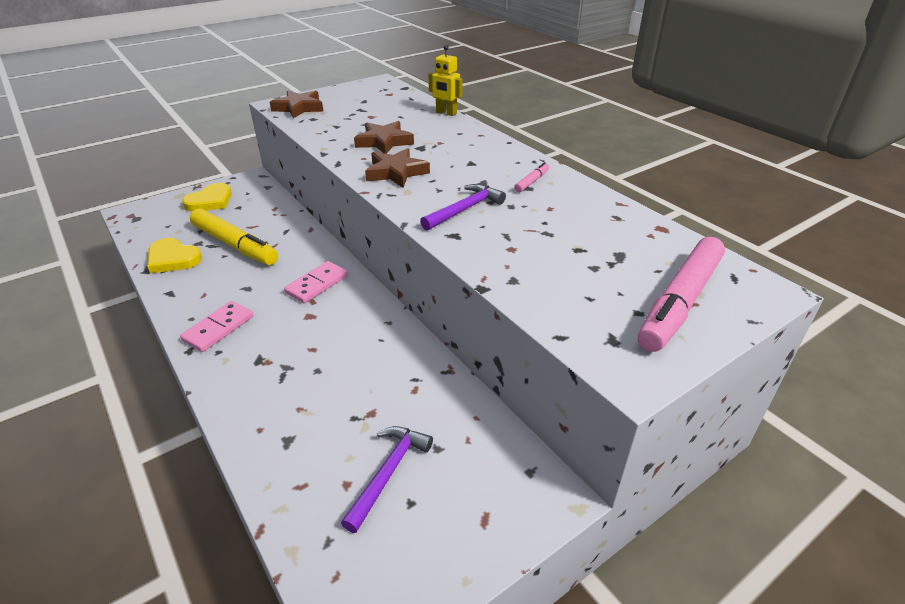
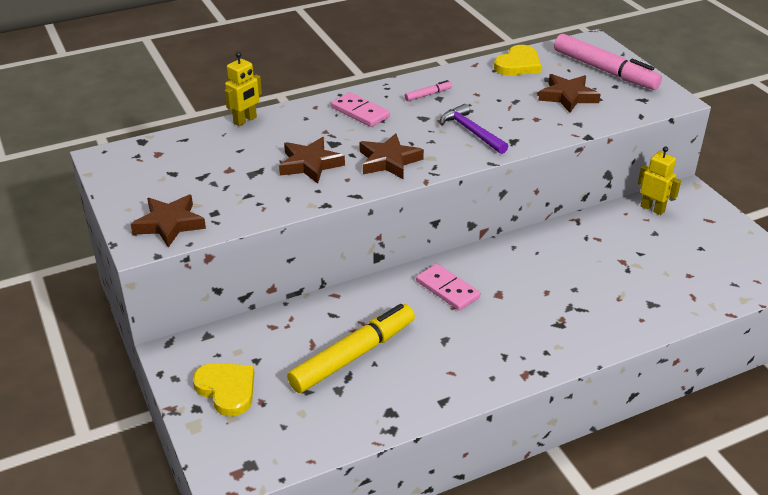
camera: 80 degrees left, 0 degrees up
(173, 259) = (370, 408): yellow heart -> yellow heart (518, 64)
(218, 328) = (511, 355): pink domino -> pink domino (360, 112)
(388, 473) = (678, 256): purple hammer -> none
(495, 447) = (652, 209): none -> yellow robot
(531, 182) = (428, 95): pink marker -> pink marker turned 105 degrees clockwise
(580, 271) = (568, 97): none -> brown star

